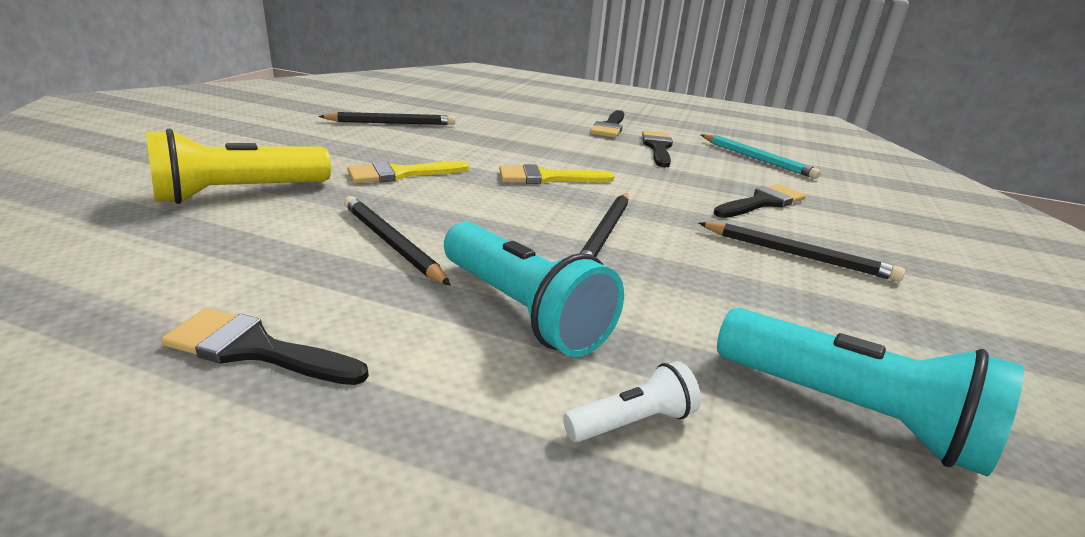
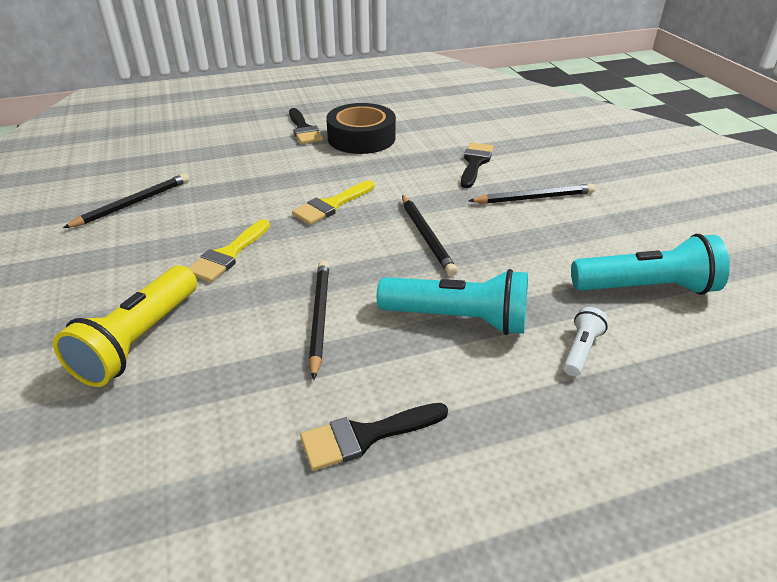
camera: 35 degrees left, 10 degrees up
(392, 243) = (319, 317): black pencil -> black pencil turned 75 degrees clockwise
(658, 148) = (361, 138): black brush -> black tape
(756, 159) = (430, 121): turquoise pencil -> none

